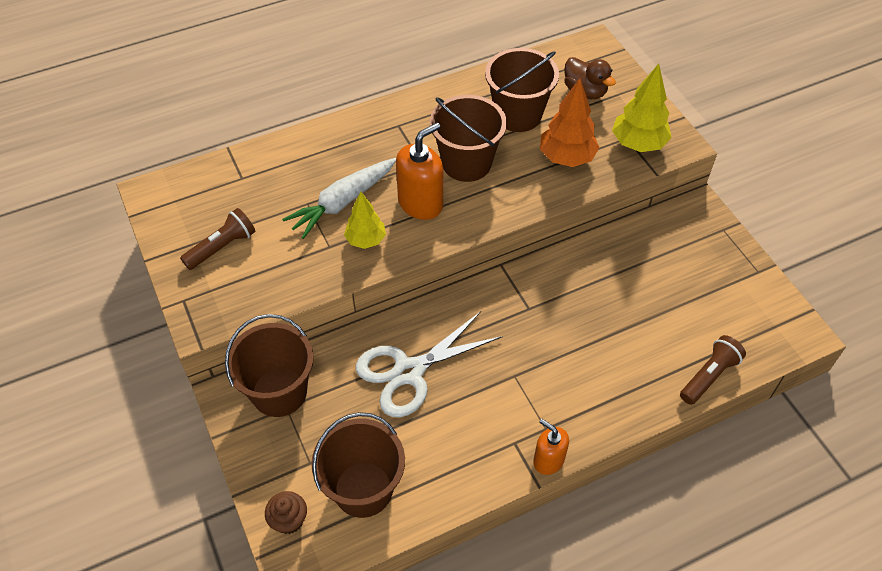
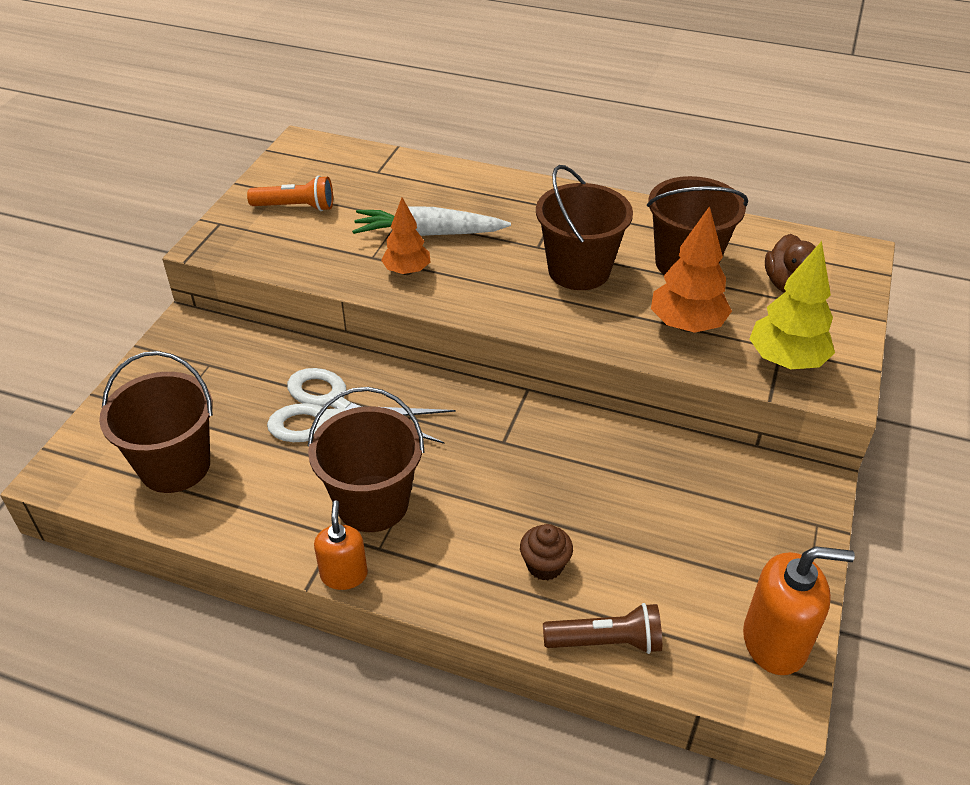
camera: 45 degrees right, 10 degrees down
(222, 247) = (296, 207): brown flashlight -> orange flashlight
(279, 392) = (219, 350): brown bucket -> brown bucket (372, 503)
(289, 520) = (98, 441): brown cupcake -> brown cupcake (545, 565)
(366, 240) = (407, 271): yellow tree -> orange tree
(420, 203) = (492, 274): orange soap dispenser -> orange soap dispenser (775, 642)

